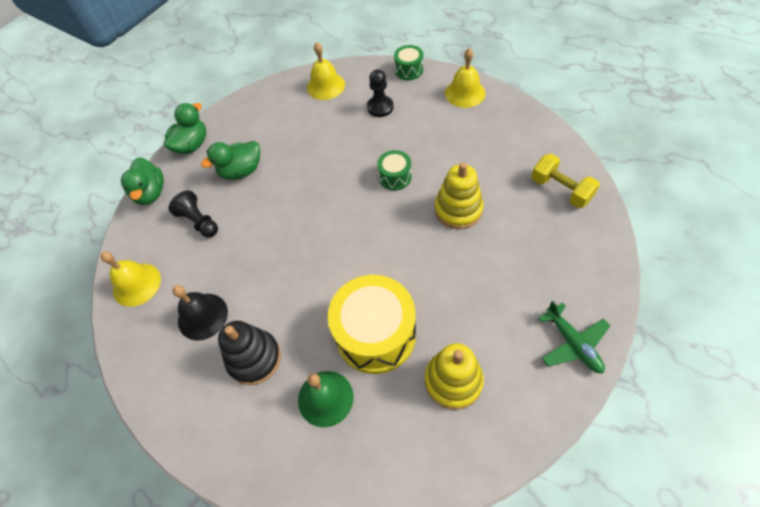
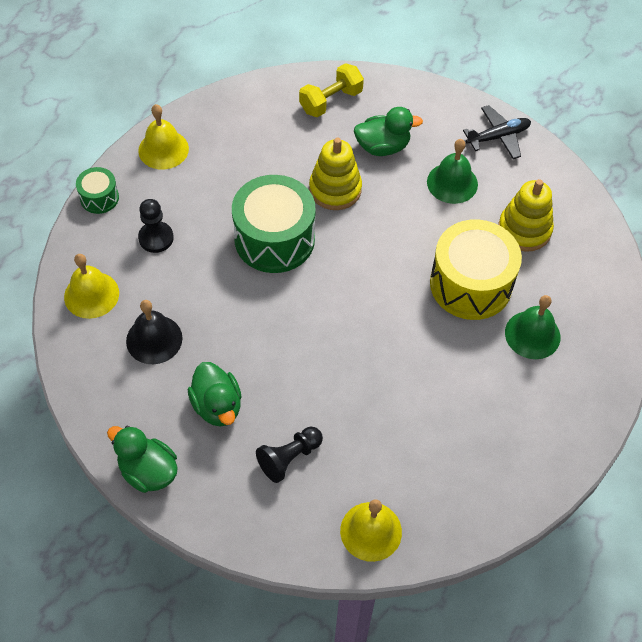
camera: 90 degrees left, 0 degrees up
(150, 193) = (224, 524): green duck -> green duck (383, 147)
(202, 316) = (427, 451): black bell -> black bell (154, 339)
(254, 358) = (484, 397): black stacking toy -> none
(395, 177) = (274, 239): green drum -> green drum, size x2.05
(495, 304) = (452, 183): none -> green bell
(573, 343) = (498, 137): green plane -> black plane

